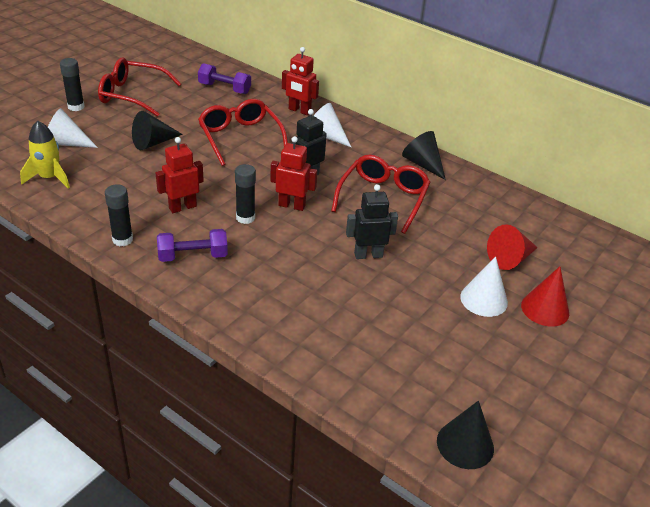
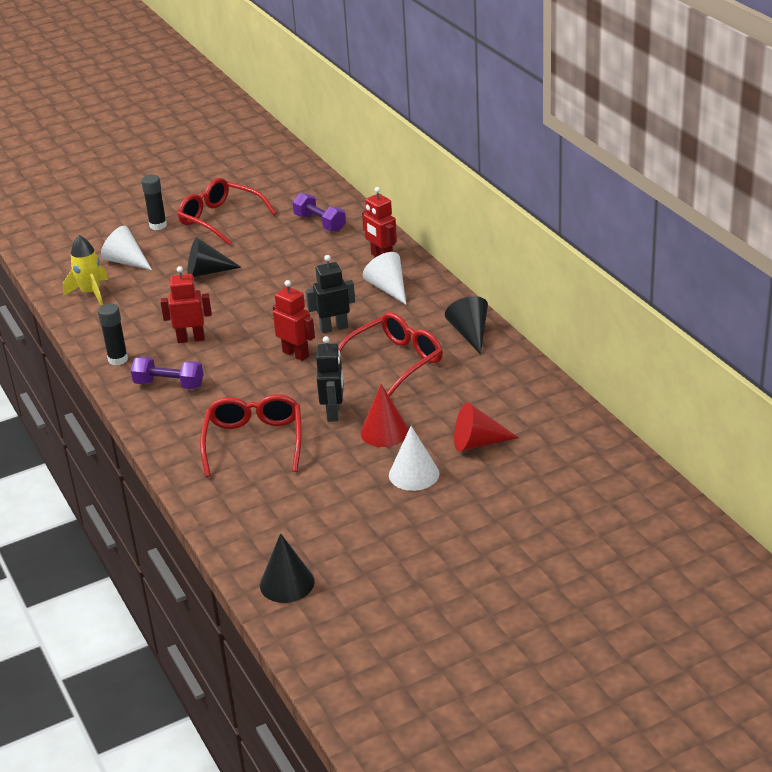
camera: 30 degrees right, 5 degrees down
(240, 138) = (296, 278): red glasses -> red glasses (254, 442)
(245, 218) = (242, 358): black glue stick -> none
(368, 255) = (333, 413): black robot -> black robot turned 75 degrees clockwise
(545, 309) = (469, 495): red cone -> red cone (384, 432)

